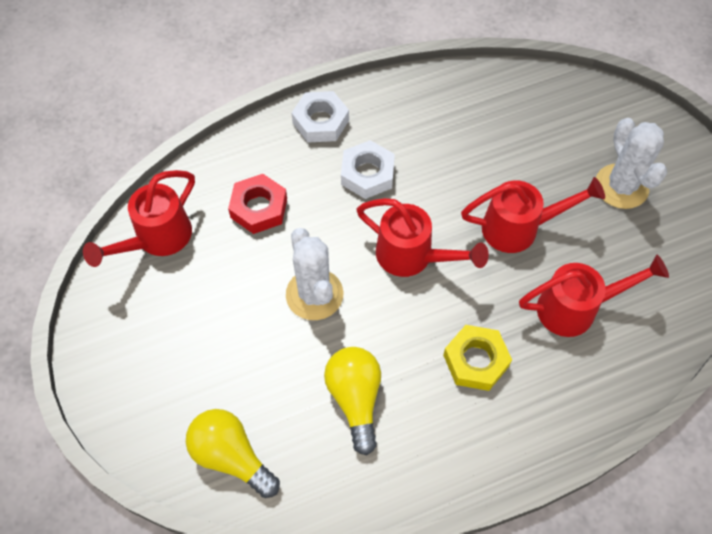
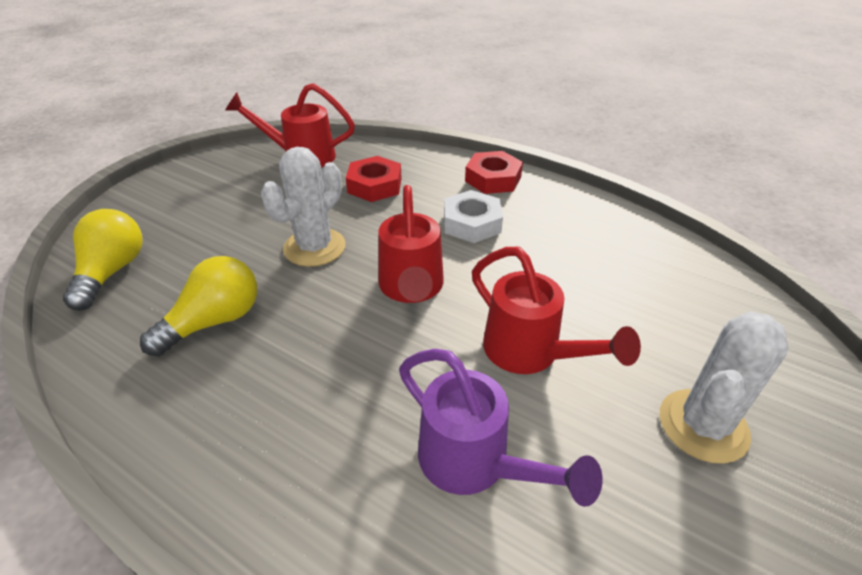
camera: 55 degrees right, 20 degrees down
(320, 121) = (493, 179): white nut -> red nut
(476, 361) = (322, 395): yellow nut -> none
(577, 308) = (475, 464): red watering can -> purple watering can

